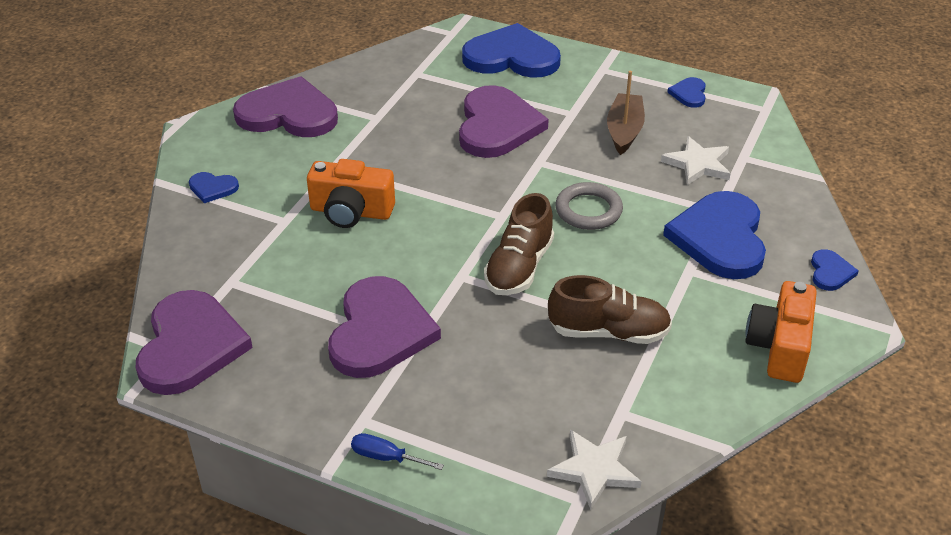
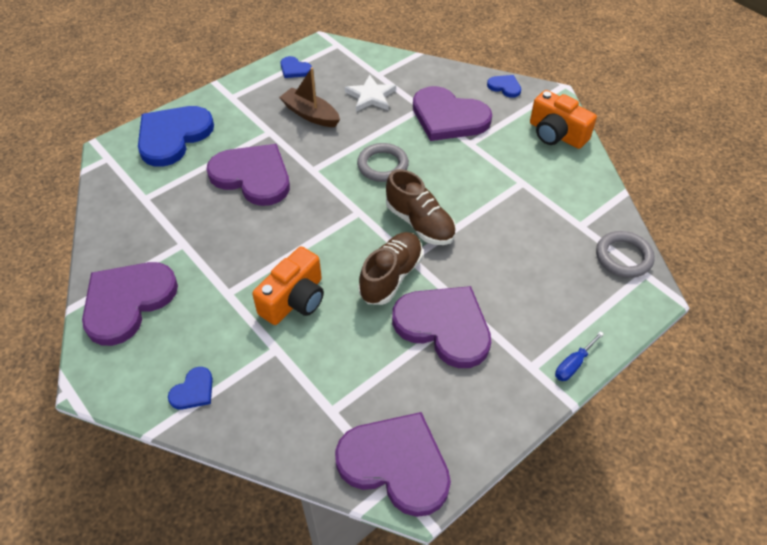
camera: 65 degrees left, 10 degrees up
(594, 470) = (623, 257): white star -> grey ring
(609, 332) = (507, 203): brown shoe -> brown shoe (391, 276)
(720, 238) = (448, 117): blue heart -> purple heart

